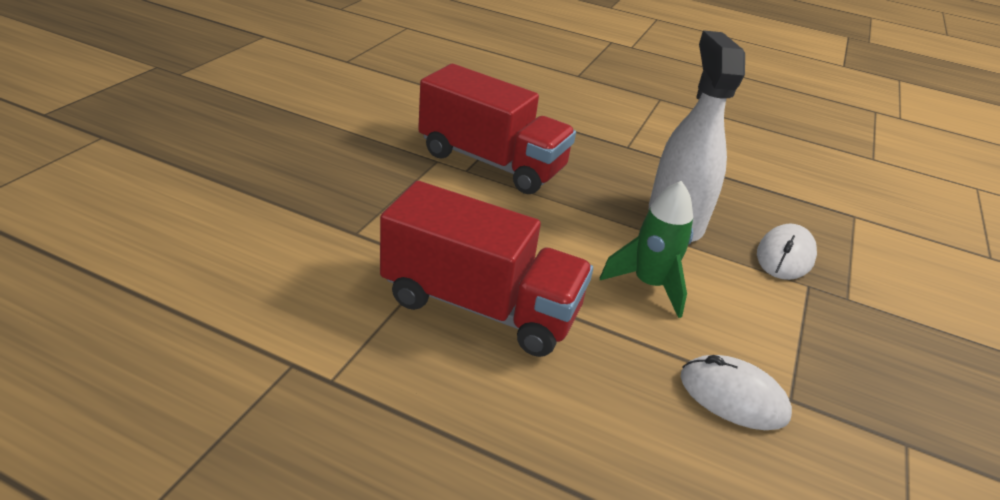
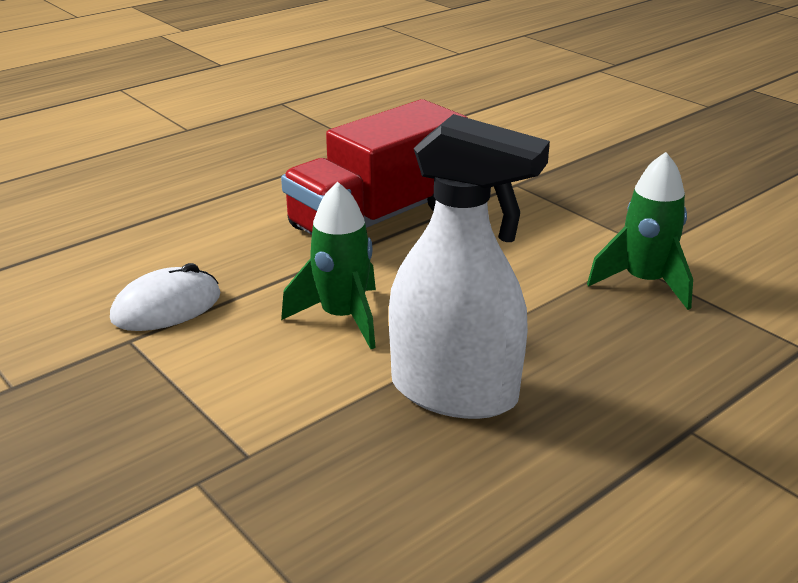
camera: 120 degrees right, 5 degrees down
(491, 162) = (644, 283): red truck -> green rocket
(785, 256) = (317, 466): white mouse -> none

